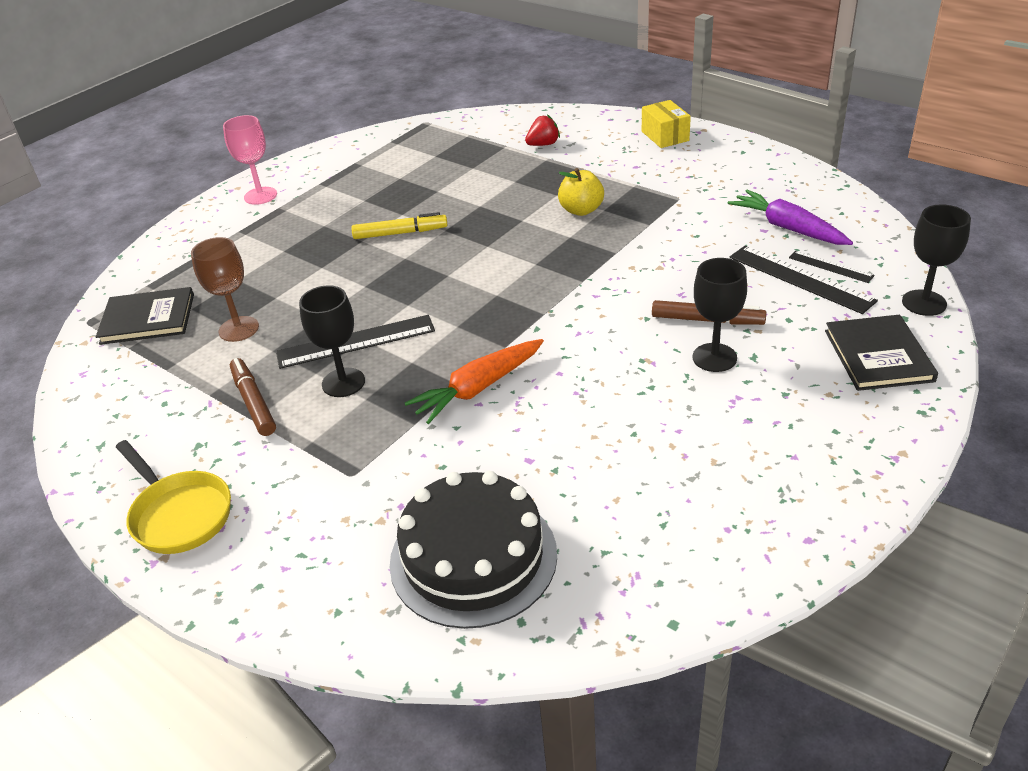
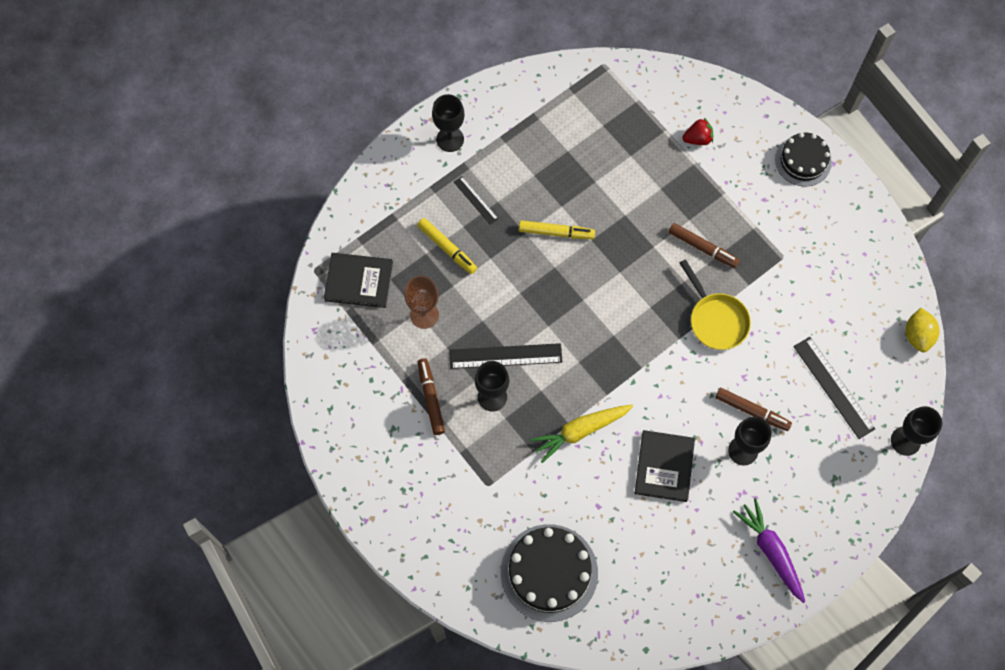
camera: 10 degrees right, 30 degrees up
(179, 514) = (381, 486): yellow pan -> yellow pan (716, 320)
(260, 196) = (450, 139): pink goblet -> black goblet
(265, 271) = (447, 248): none -> yellow marker
(478, 388) = (580, 431): orange carrot -> yellow carrot
(581, 210) = (702, 248): yellow apple -> brown marker
(665, 136) = (803, 161): yellow box -> black cake
(788, 228) = (850, 324): purple carrot -> purple carrot (771, 551)
(830, 267) = (860, 381): black ruler -> black ruler (475, 200)
(873, 220) = (917, 335): none -> yellow lemon
(878, 355) = (849, 483): black book -> black book (664, 466)

